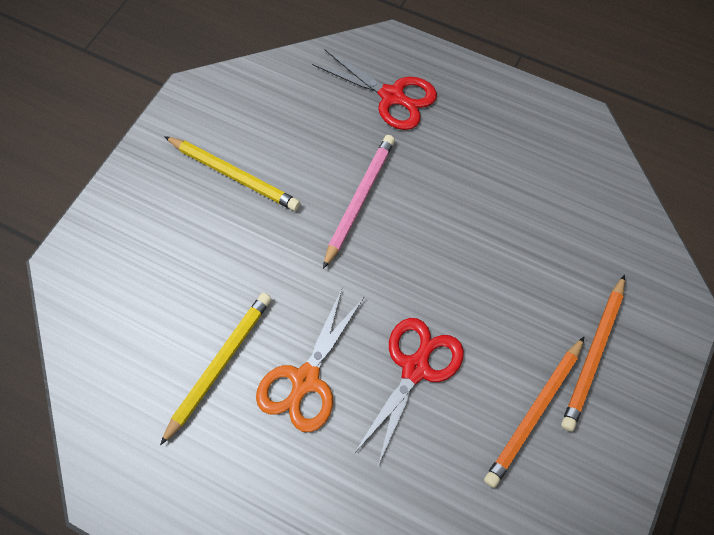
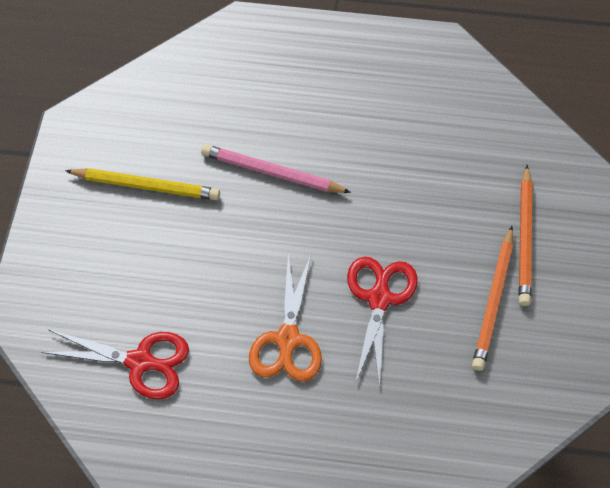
camera: 20 degrees left, 5 degrees down
(219, 365) = (205, 352): yellow pencil -> none
(359, 200) = (272, 172): pink pencil -> pink pencil turned 75 degrees counterclockwise
(393, 97) = (265, 72): red scissors -> red scissors (141, 362)

